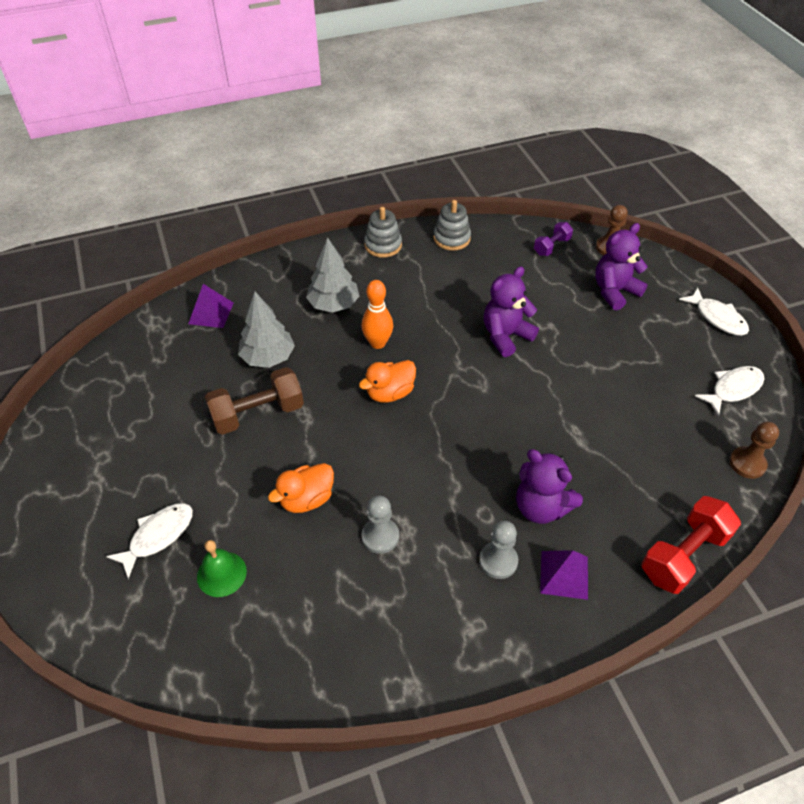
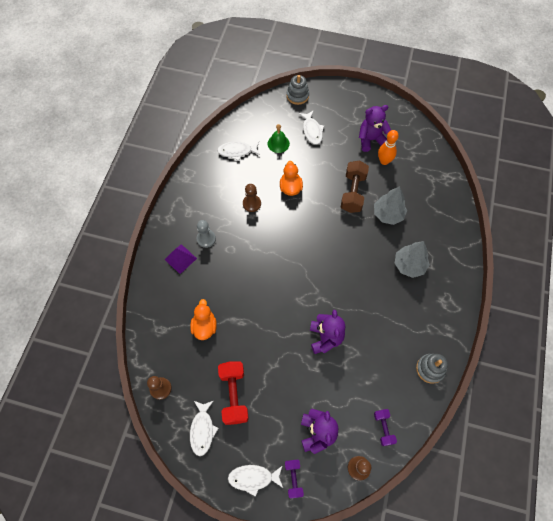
camera: 125 degrees right, 15 degrees up
(211, 313) = (439, 204): purple pyramid -> none
(285, 634) = (237, 151): none -> white fish
(378, 343) = (364, 269): orange bowling pin -> orange bowling pin (384, 161)
(380, 536) = (251, 204): grey pawn -> brown pawn
(383, 245) = (447, 323): grey stacking toy -> grey stacking toy (297, 95)
(390, 393) = (326, 254): orange duck -> orange duck (204, 326)
(541, 507) = (215, 274): purple teddy bear -> purple teddy bear (371, 140)
(678, 288) = (293, 478): none -> purple dumbbell
(683, 555) = (148, 313): red dumbbell -> red dumbbell (234, 395)

